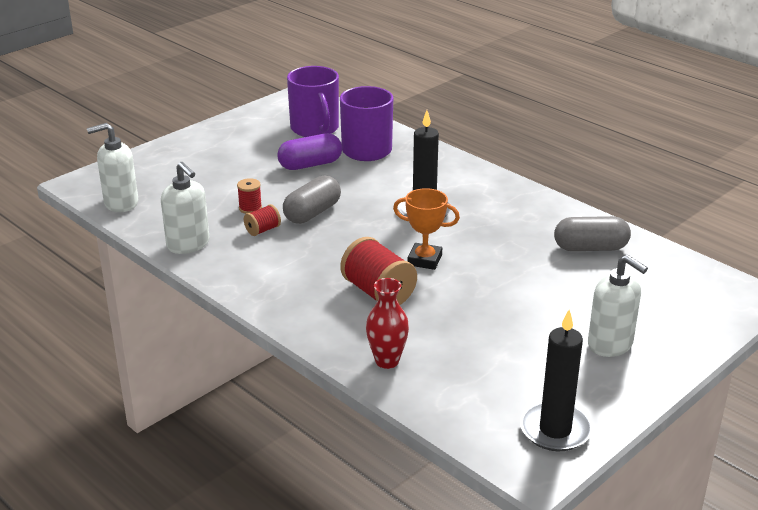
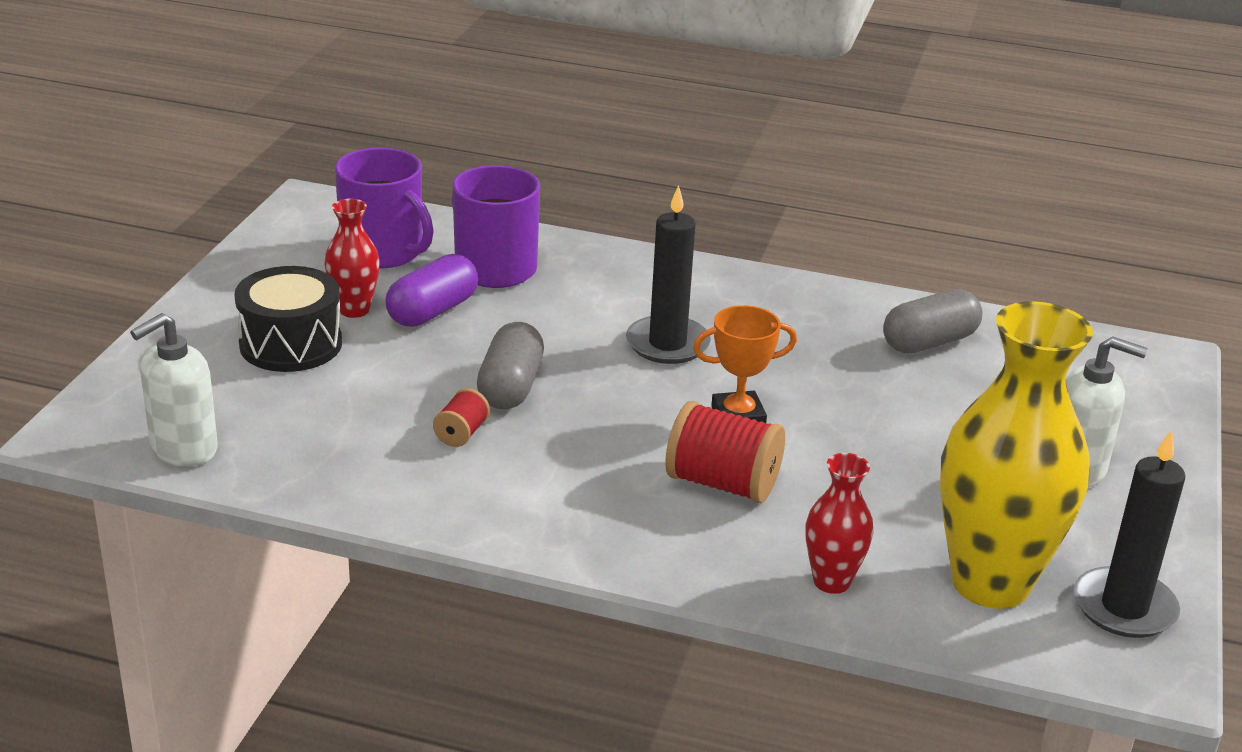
camera: 30 degrees left, 0 degrees up
(188, 245) = (367, 488): white soap dispenser -> none
(221, 165) = (291, 344): none -> black drum
(250, 208) = (408, 403): red spool -> none
(270, 155) = (354, 310): none -> red vase
(482, 390) = (990, 583): none -> yellow vase

